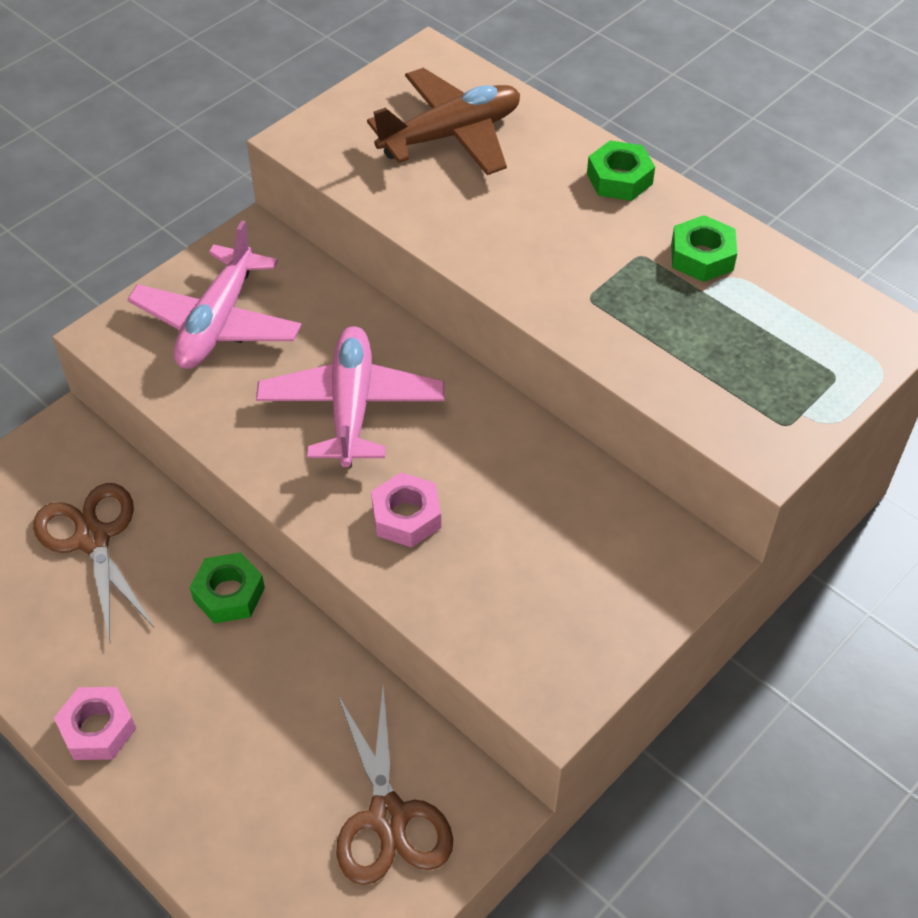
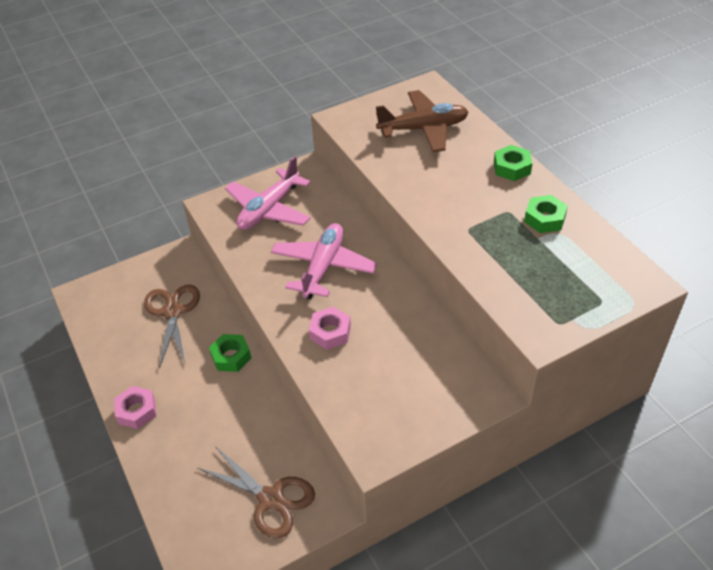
camera: 20 degrees right, 5 degrees down
(388, 816) = (270, 499): brown scissors -> brown scissors turned 60 degrees counterclockwise

